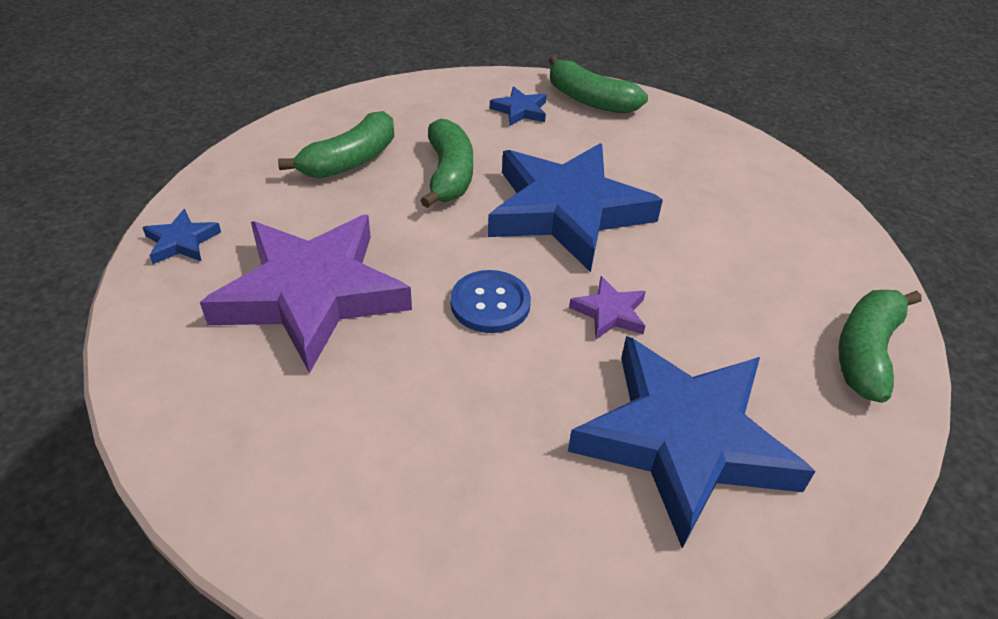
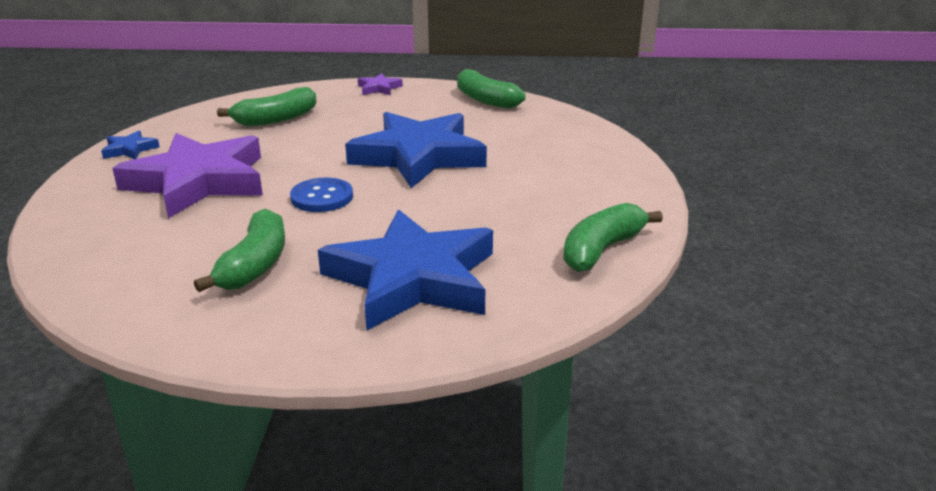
camera: 15 degrees right, 15 degrees down
(449, 174) = (343, 131): green banana -> green banana (255, 265)
(520, 110) = (424, 102): blue star -> none
(610, 312) = (409, 210): purple star -> purple star (379, 88)

